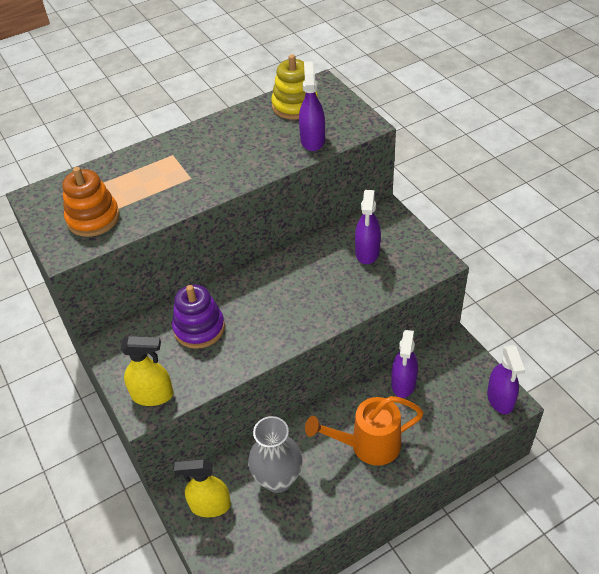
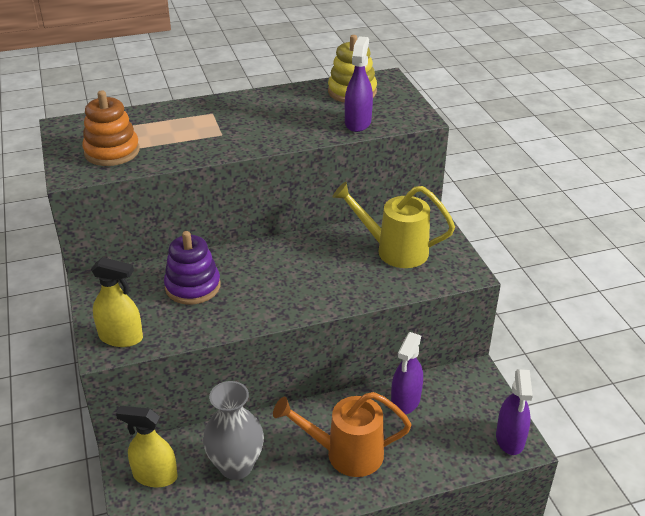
camera: 10 degrees right, 10 degrees down
(367, 252) = (394, 250): purple spray bottle -> yellow watering can

